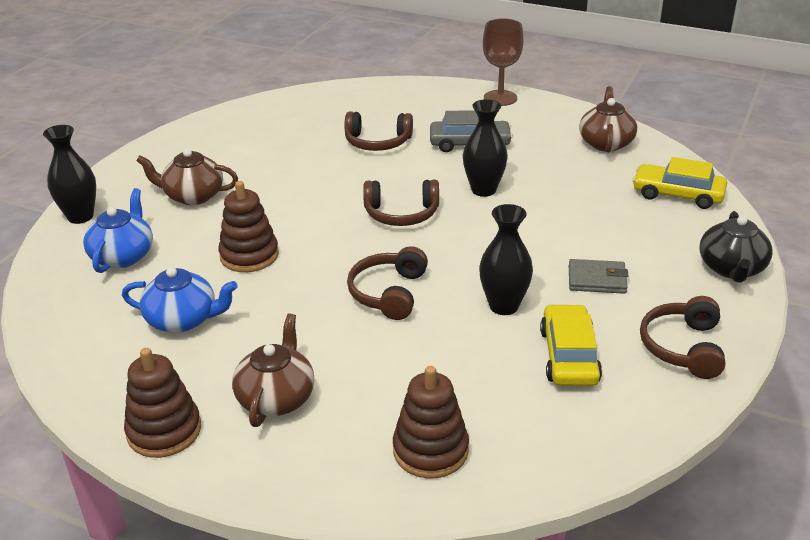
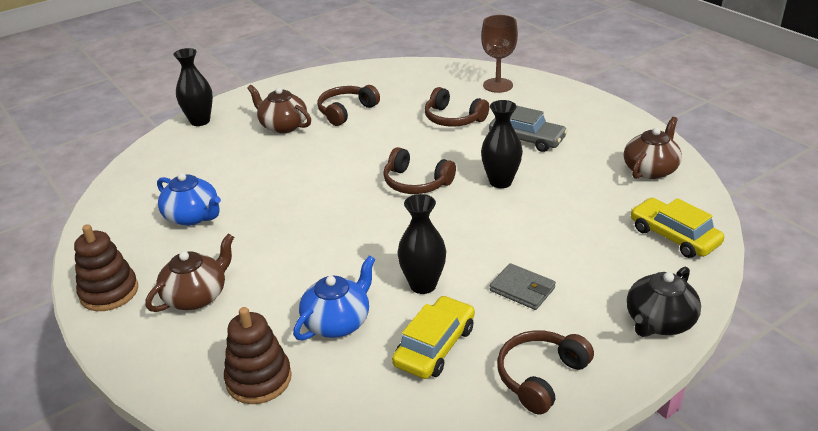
camera: 30 degrees right, 0 degrees up
(123, 256) = (199, 157): blue teapot -> blue teapot (337, 322)
(249, 255) = (278, 182): brown stacking toy -> none
(389, 293) = (346, 244): brown headphones -> brown headphones (346, 111)
(500, 98) = (591, 105): brown goblet -> brown goblet (498, 85)

